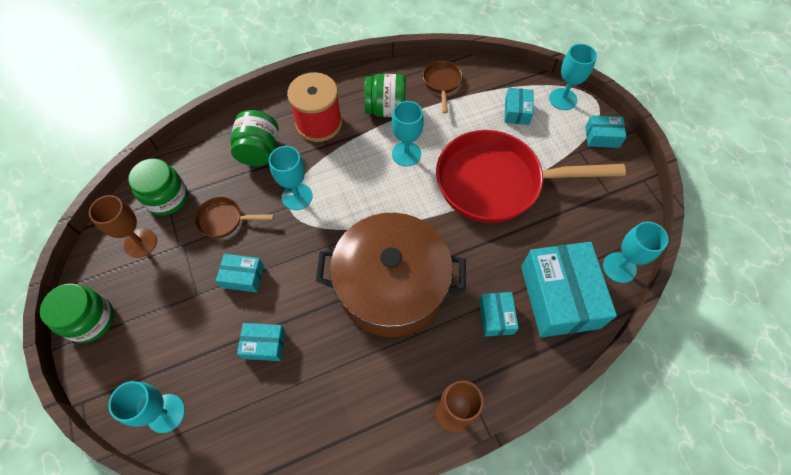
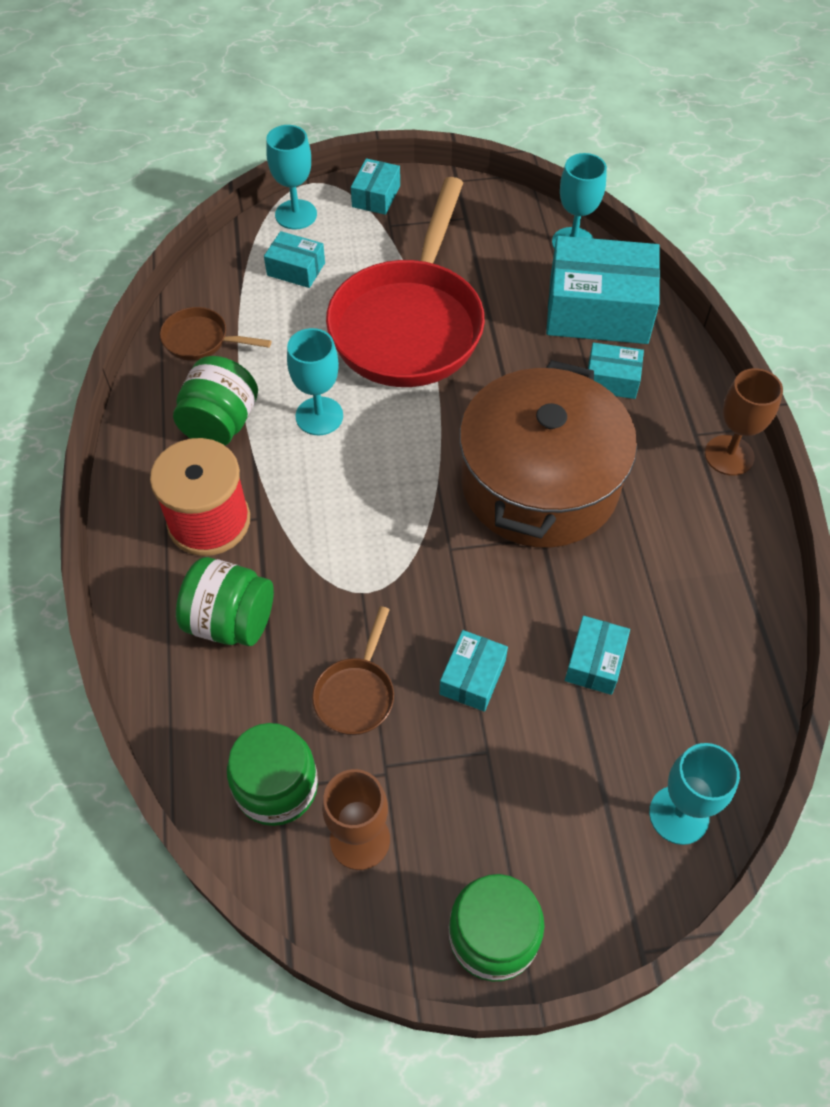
camera: 75 degrees left, 5 degrees down
(297, 196) = (346, 577): turquoise goblet -> none

